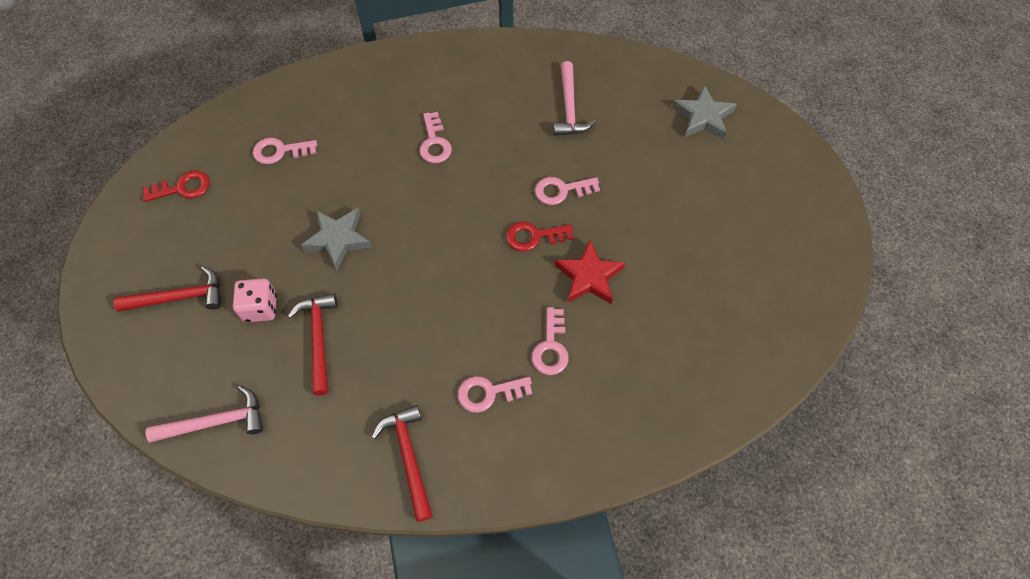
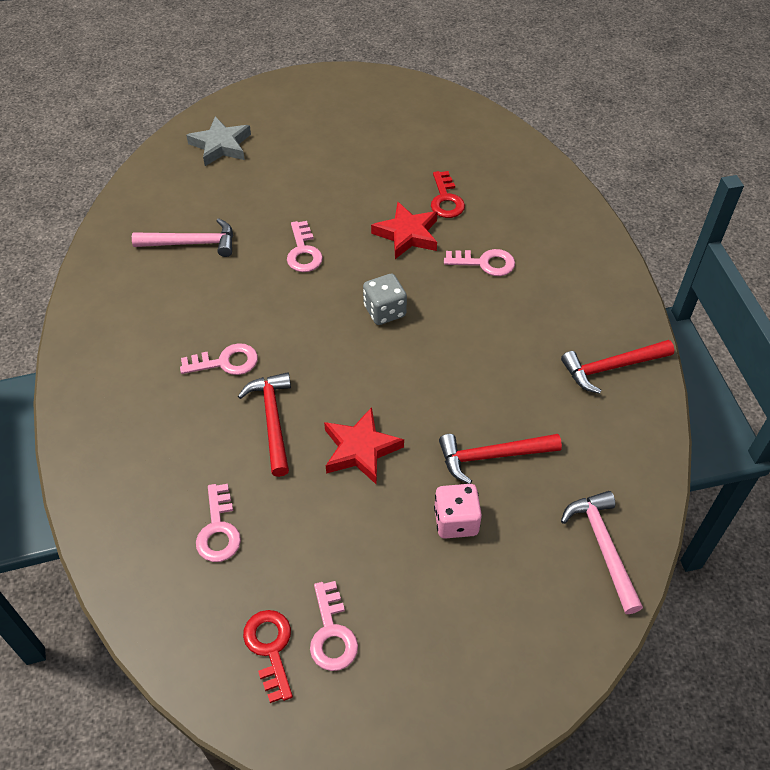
camera: 90 degrees left, 10 degrees down
(179, 297) = (446, 618): red hammer -> red hammer (272, 420)
(338, 239) = (360, 449): grey star -> red star
(487, 257) = (384, 311): none -> grey dice
(489, 393) = (537, 308): pink key -> pink key (332, 633)
(534, 236) = (360, 274): red key -> red key (446, 199)

